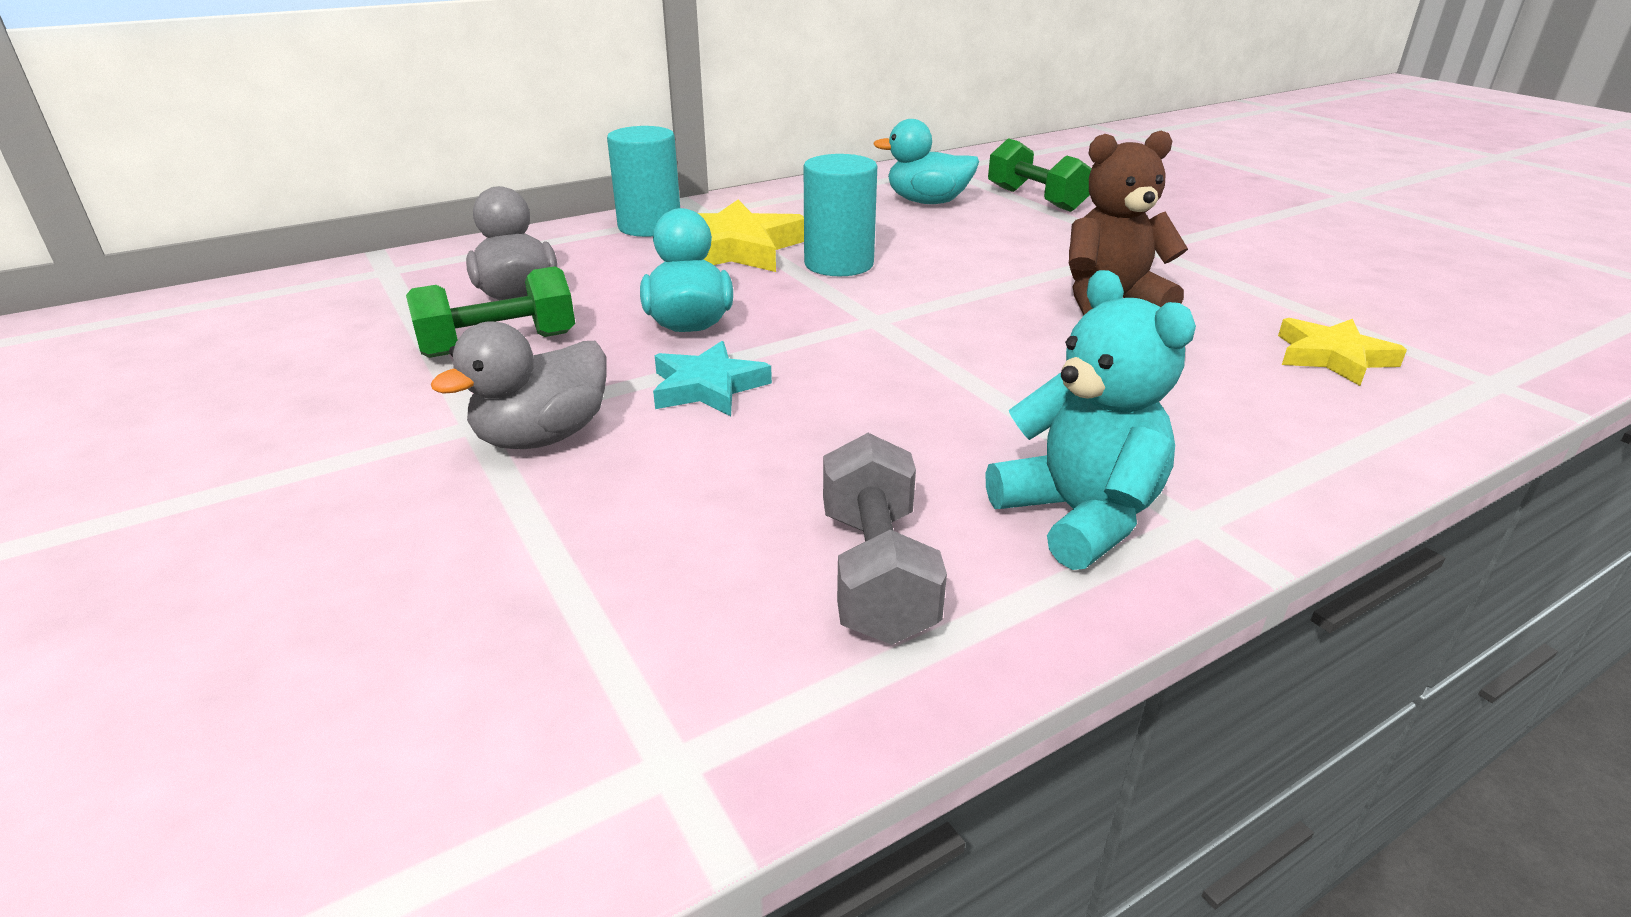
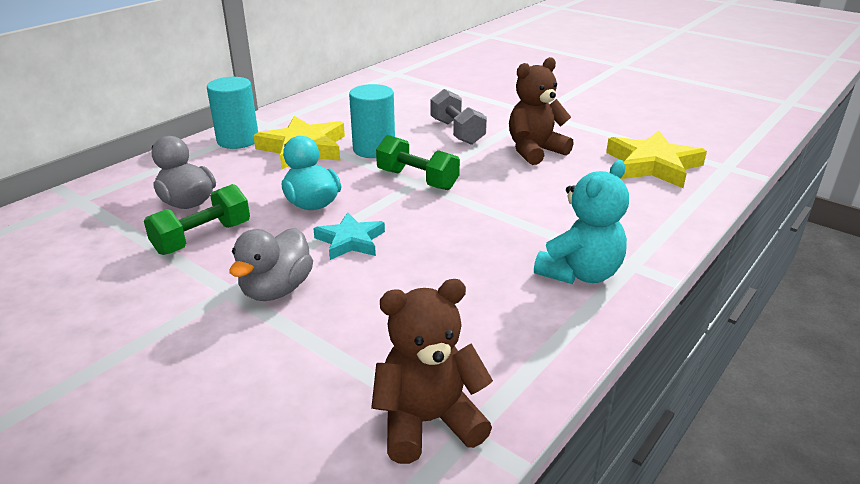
camera: 20 degrees left, 0 degrees up
(619, 719) = (428, 421): none -> brown teddy bear
(876, 573) = (503, 323): grey dumbbell -> grey dumbbell (457, 132)
(927, 202) = (399, 99): turquoise duck -> none
(1035, 199) = (460, 89): green dumbbell -> green dumbbell (417, 180)
(1078, 517) = (580, 273): turquoise teddy bear -> turquoise teddy bear turned 90 degrees clockwise
(1332, 357) = (652, 165): yellow star -> yellow star, size x1.62

